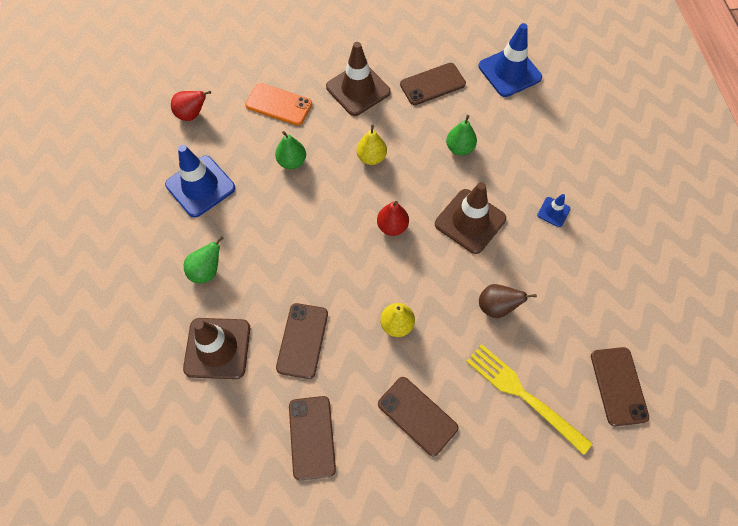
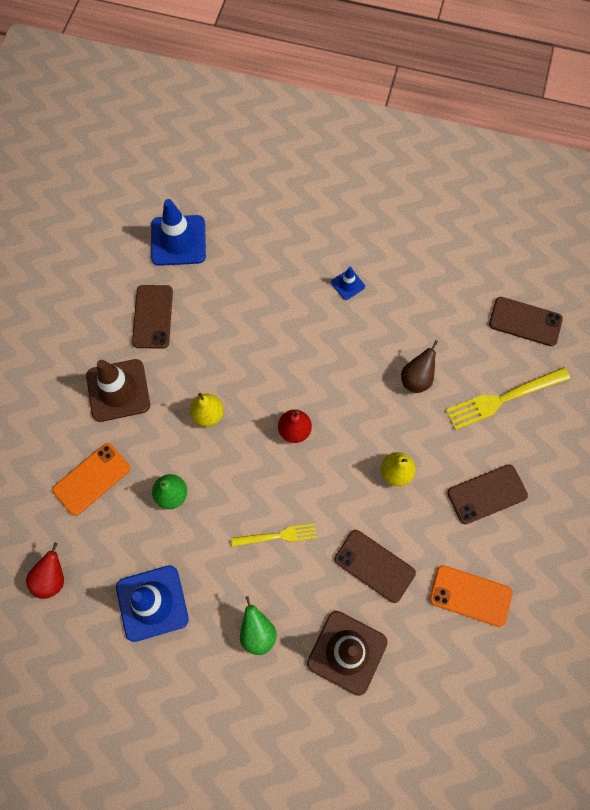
camera: 65 degrees left, 5 degrees up
(294, 252) = (278, 536): none -> yellow fork
(311, 437) = (470, 596): brown phone -> orange phone
(459, 148) = (240, 329): green pear -> none
(470, 221) = (323, 359): brown traffic cone -> none

